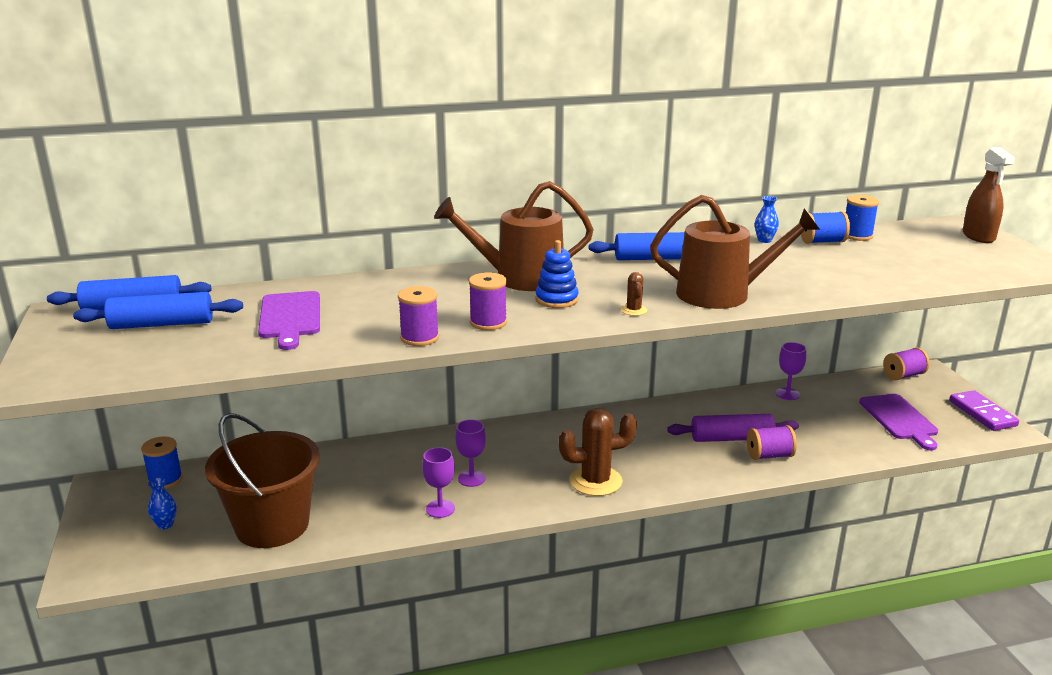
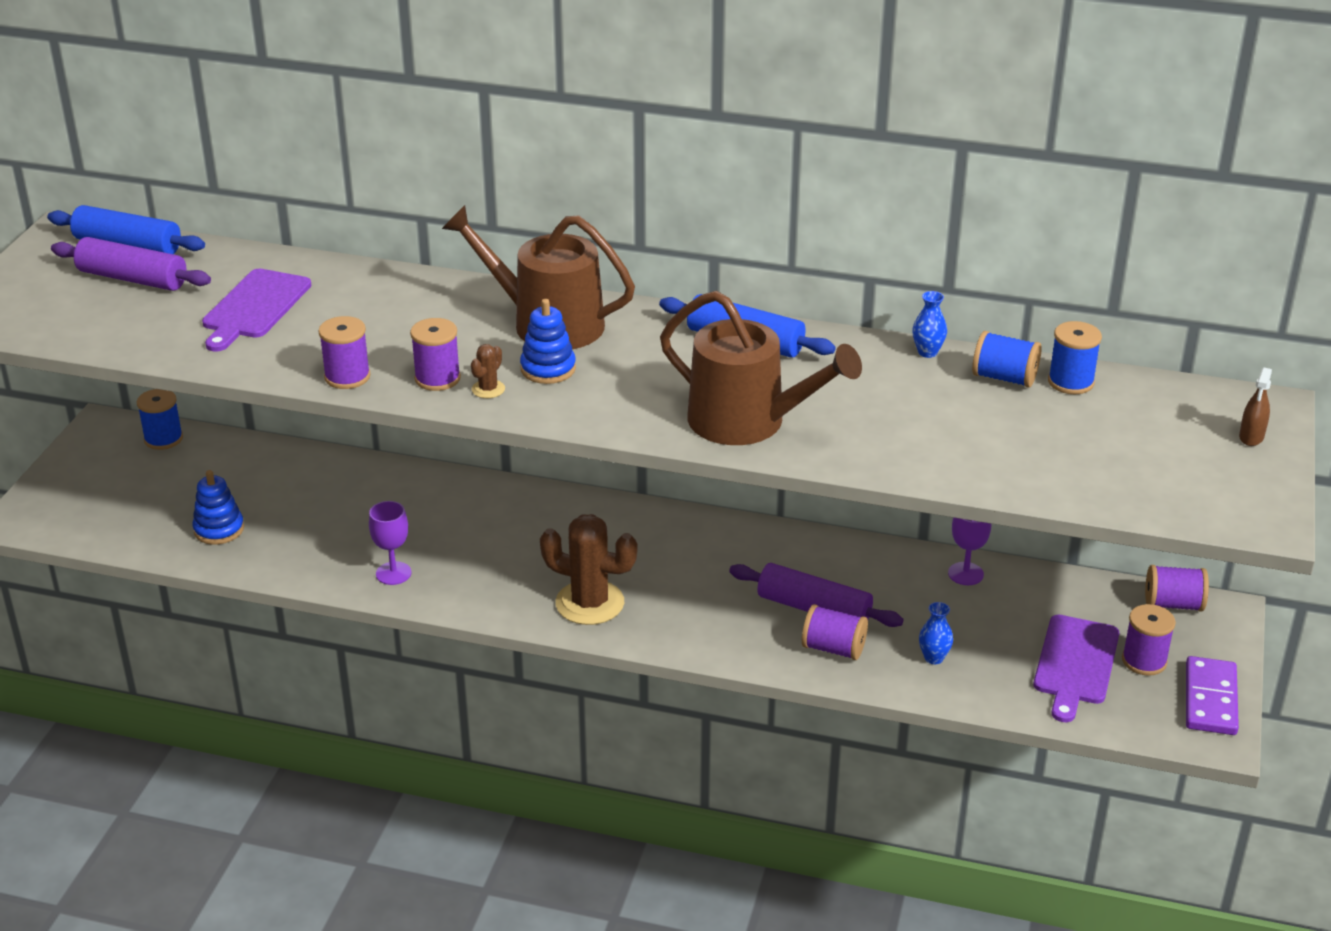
camera: 30 degrees right, 10 degrees up
(162, 324) = (132, 279): blue rolling pin -> purple rolling pin
(165, 524) = (126, 491): blue vase -> blue vase (933, 658)
(272, 525) = (219, 529): brown bucket -> blue stacking toy
(471, 478) = (459, 549): purple goblet -> none
(633, 310) = (612, 412): brown cactus -> brown cactus (488, 389)
(928, 406) = (1144, 661): none -> purple spool
(978, 236) = (1251, 437): brown spray bottle -> brown spray bottle, size x0.56

